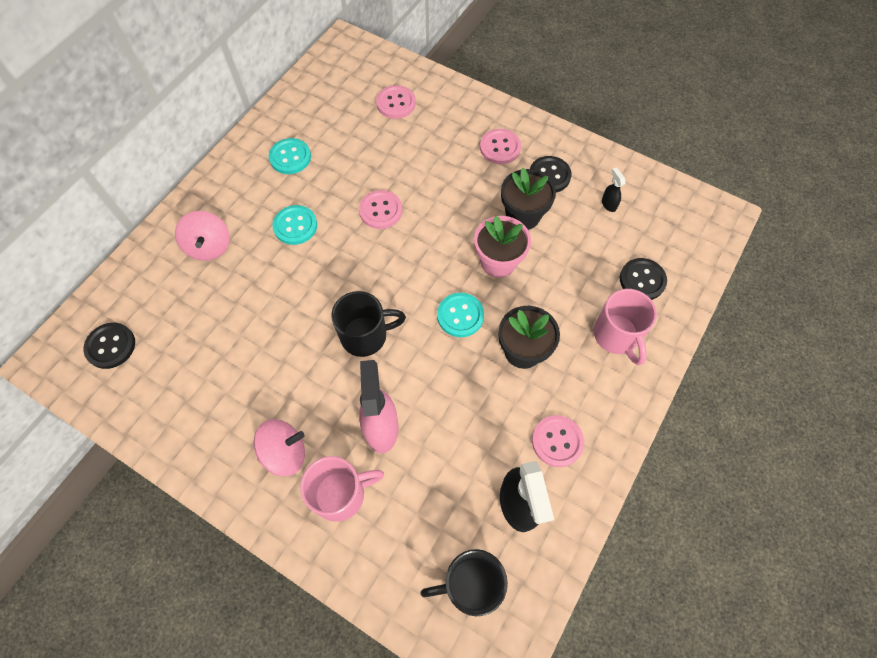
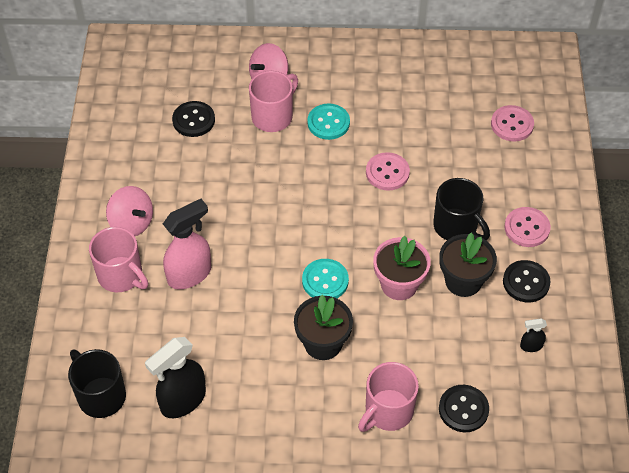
camera: 60 degrees right, 10 degrees down
(111, 346) = (147, 72): black button -> black button (193, 120)
(254, 265) = (273, 116): none -> pink mug
(290, 157) = (392, 82): turquoise button -> none
(365, 336) = (261, 223): black mug -> black mug (456, 227)
(557, 441) = (254, 406): pink button -> none
(608, 204) = (531, 346): black spray bottle -> black spray bottle turned 135 degrees counterclockwise

